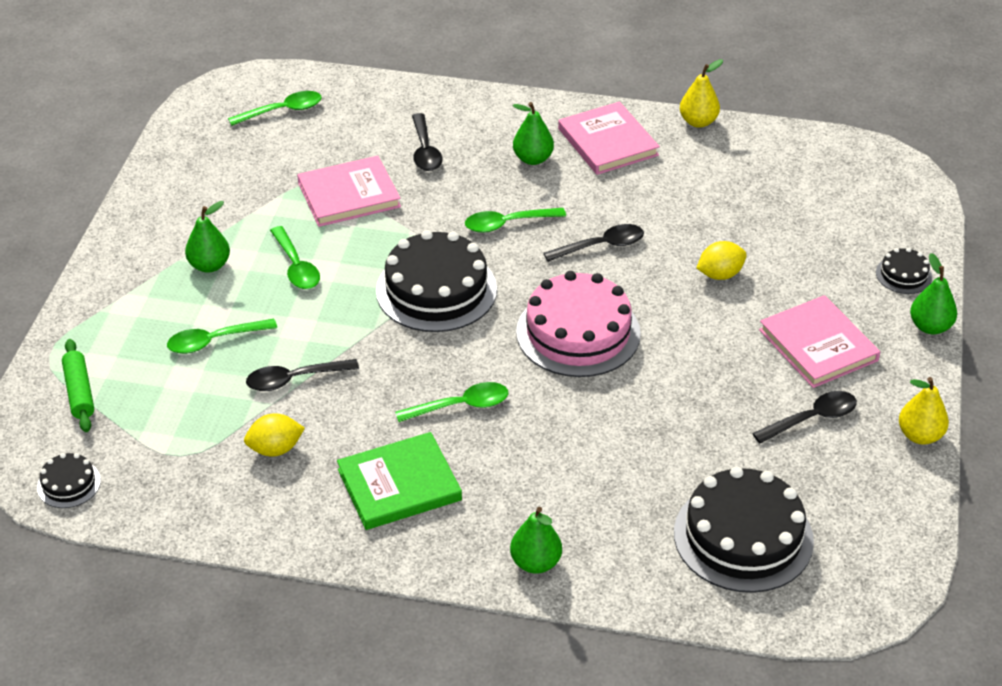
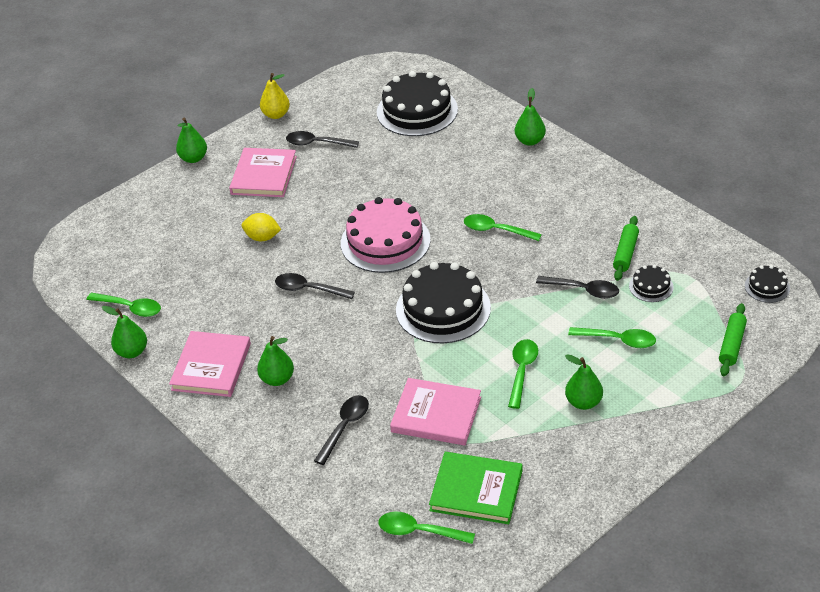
camera: 140 degrees left, 0 degrees up
(275, 449) = (625, 253): yellow lemon -> green rolling pin
(399, 485) = (568, 204): green book -> green book (476, 490)
(507, 224) = (350, 335): green spoon -> green spoon (130, 308)
(698, 122) = (132, 352): yellow pear -> green pear
(903, 275) = (164, 190): black cake -> black cake (651, 286)

